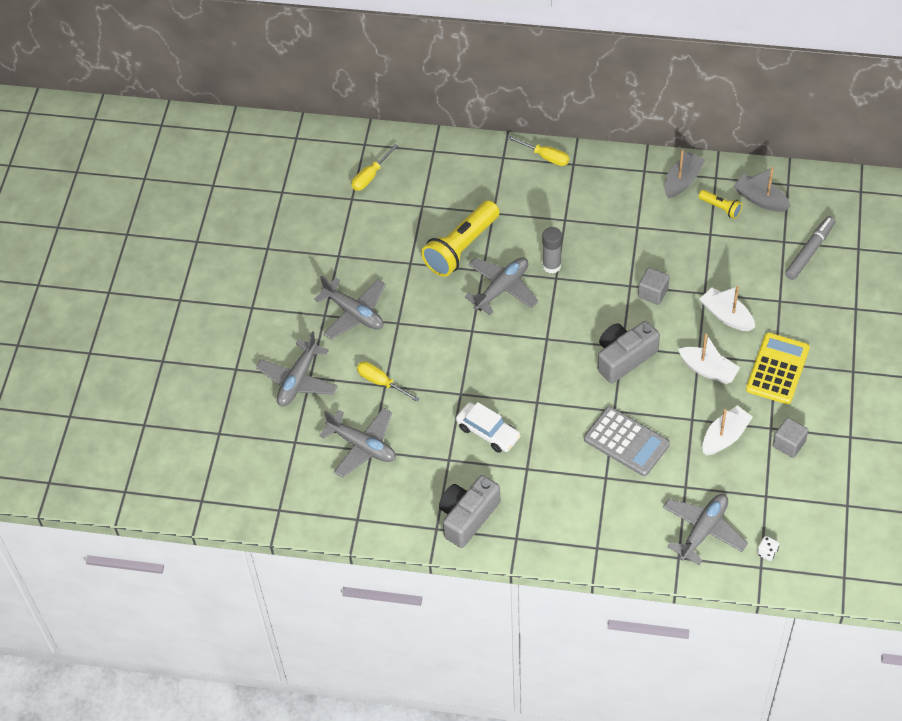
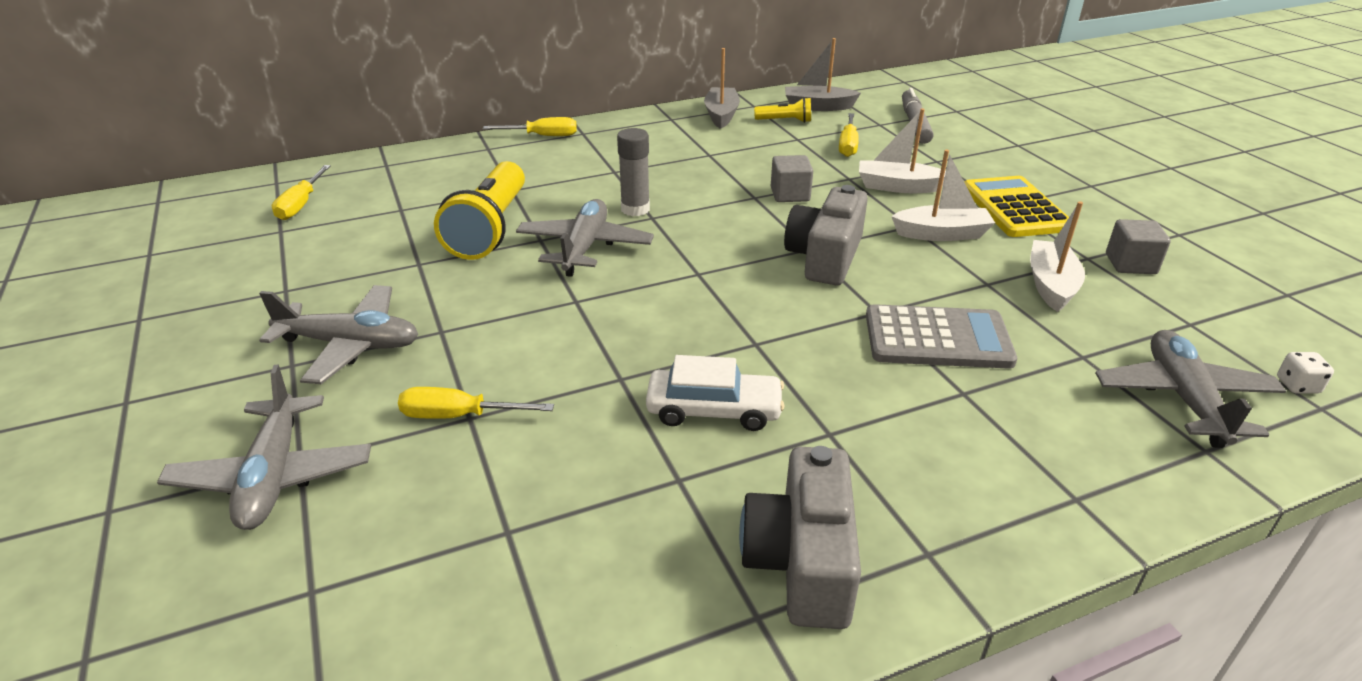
camera: 35 degrees left, 20 degrees down
(362, 446) = (481, 531): grey plane -> none
(737, 257) = (848, 145): none -> yellow screwdriver

